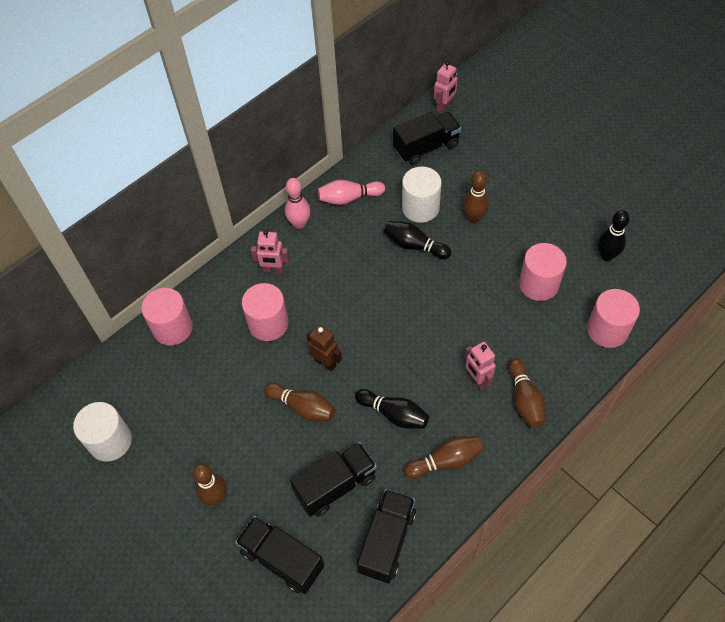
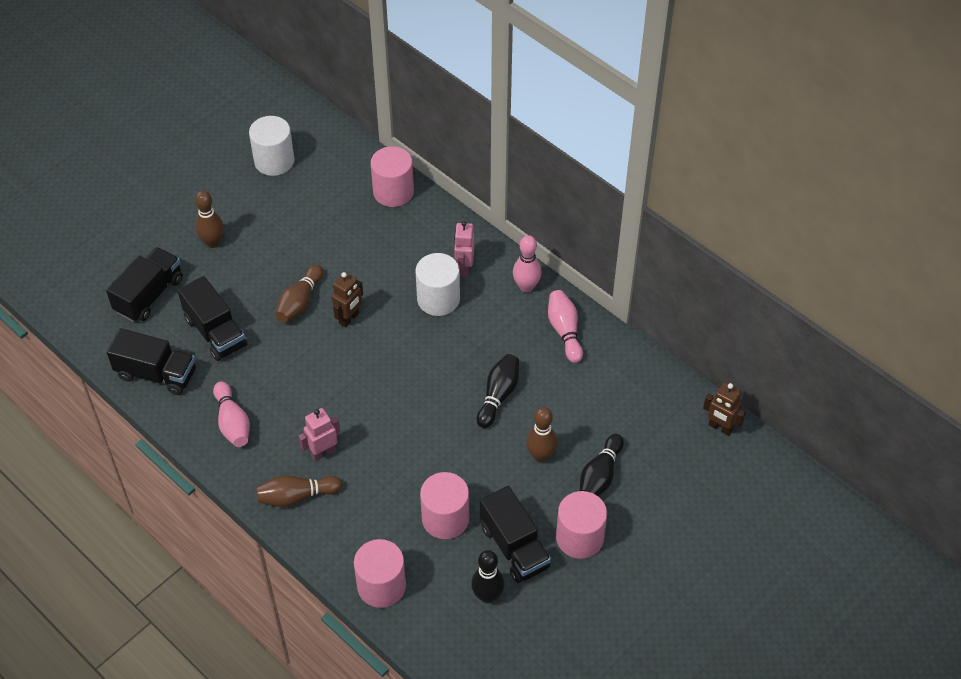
camera: 85 degrees right, 5 degrees down
(268, 324) = (396, 268): pink cylinder -> pink cylinder (579, 538)
(394, 414) = (287, 378): black bowling pin -> black bowling pin (600, 475)
(420, 208) = (553, 401): white cylinder -> white cylinder (438, 299)
(426, 147) = (648, 407): black truck -> black truck (514, 547)
(444, 106) = (720, 427): pink robot -> brown robot
(446, 461) = (232, 422): brown bowling pin -> pink bowling pin

